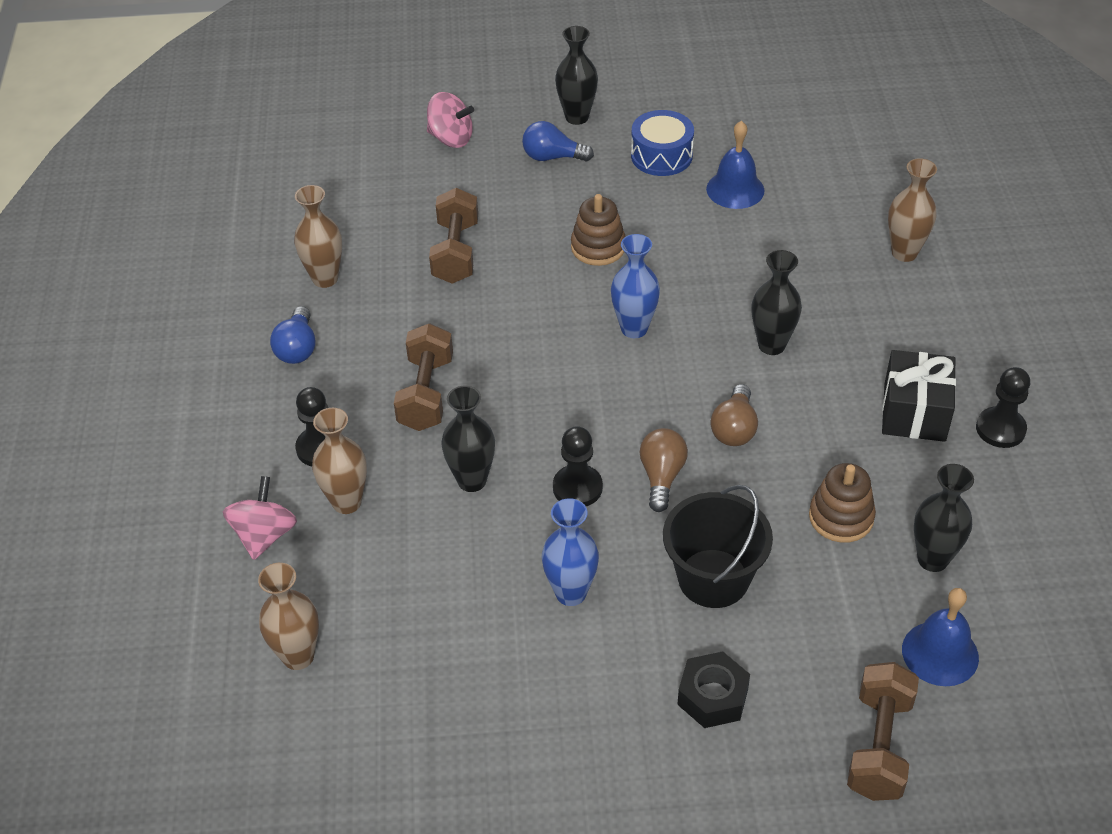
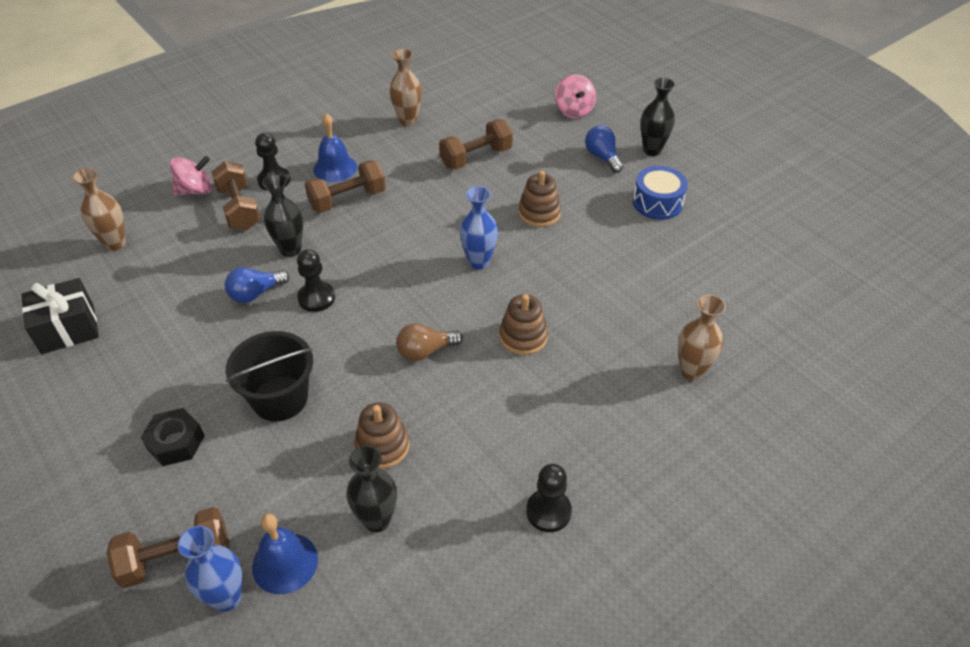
camera: 55 degrees right, 0 degrees up
(297, 348) = (344, 136): blue light bulb -> blue light bulb (255, 293)
(346, 502) = (239, 209): brown vase -> brown dumbbell
(571, 593) = (226, 334): blue vase -> blue vase (227, 598)
(661, 477) = (354, 333): brown light bulb -> none
(735, 189) = (662, 252): blue bell -> blue bell (335, 168)
(771, 345) = (523, 336): black vase -> brown stacking toy
(914, 412) = (522, 447): black gift -> black gift (68, 329)

